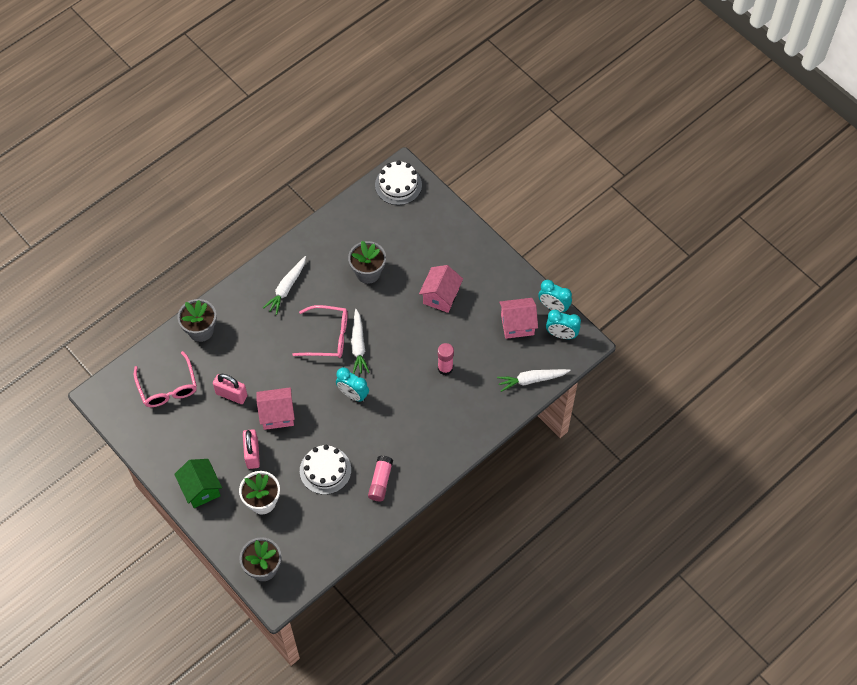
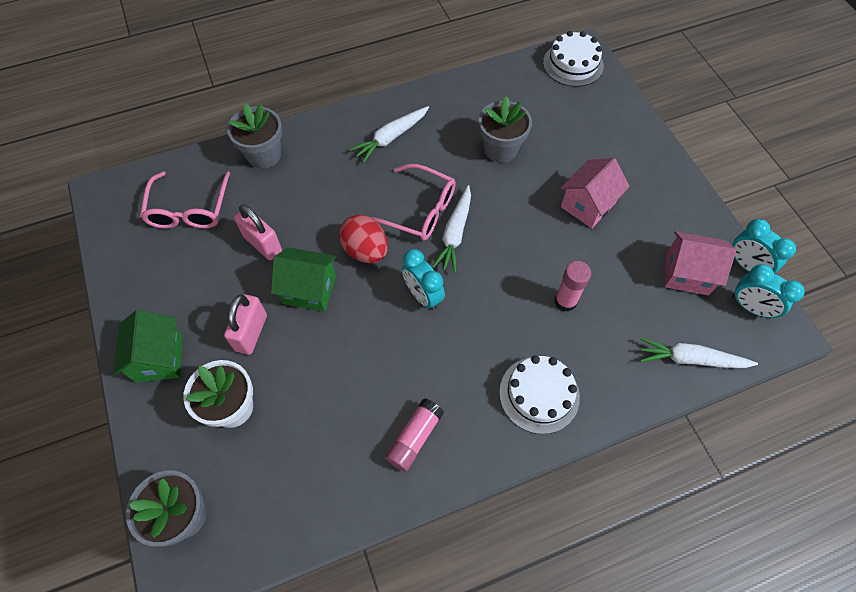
camera: 20 degrees right, 0 degrees up
(277, 415) = (309, 289): pink house -> green house
(303, 377) = (365, 250): none -> red egg
(325, 470) = (341, 391): white cake -> white cake (539, 394)

